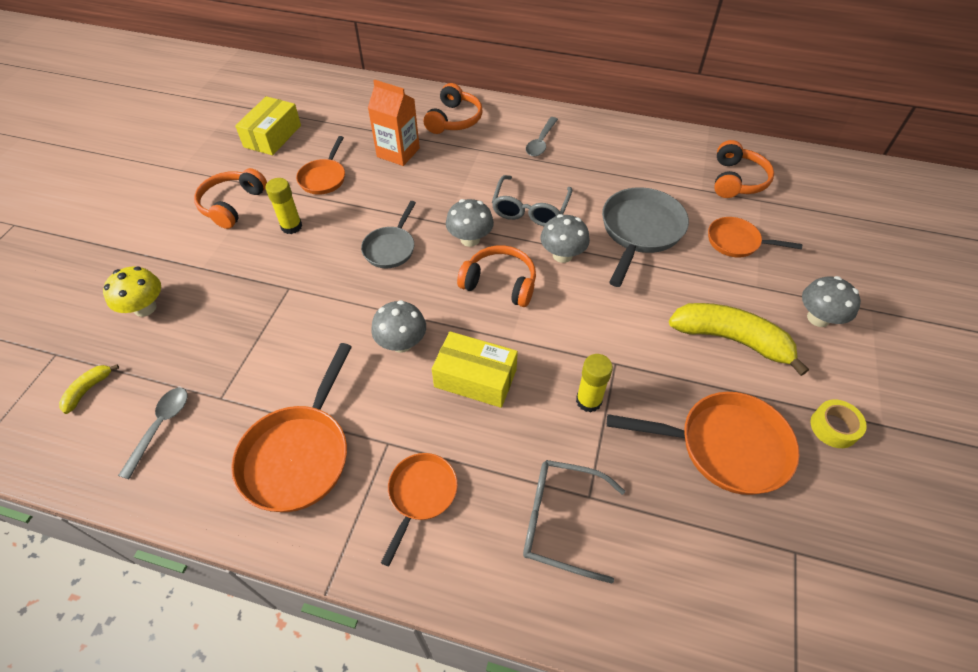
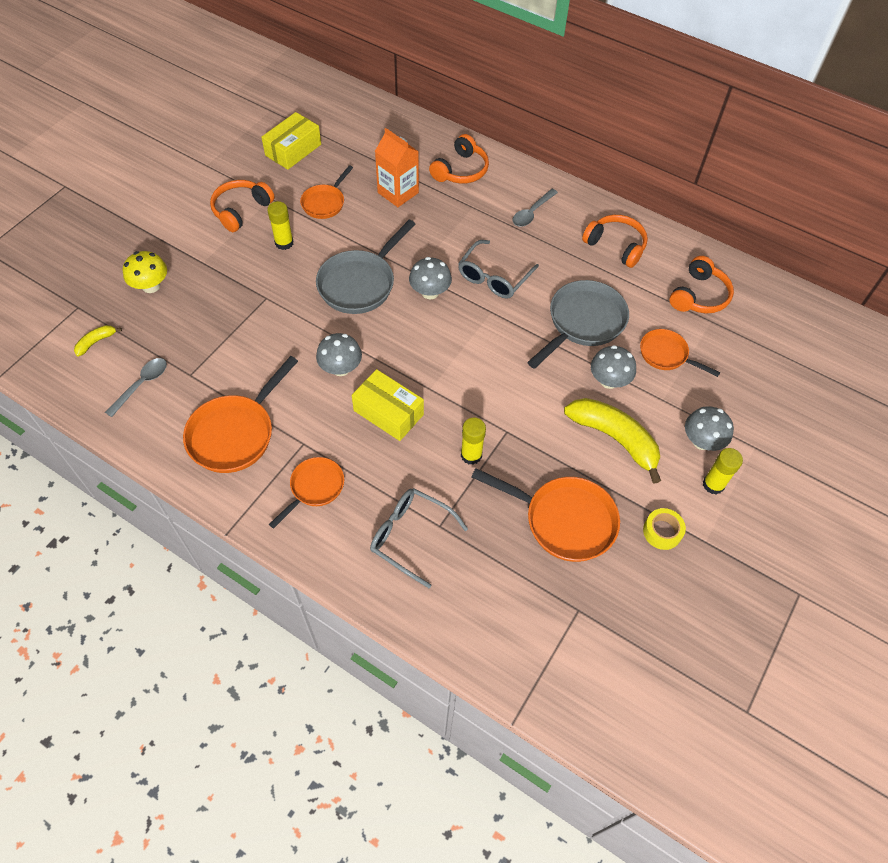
camera: 15 degrees right, 5 degrees up
(391, 248) = (360, 283): grey pan -> grey pan, size x1.66
(500, 283) = (440, 338): orange headphones -> orange headphones (616, 245)
(562, 255) = (504, 327): grey mushroom -> grey mushroom (609, 380)
(855, 360) = (713, 484): none -> yellow glue stick

